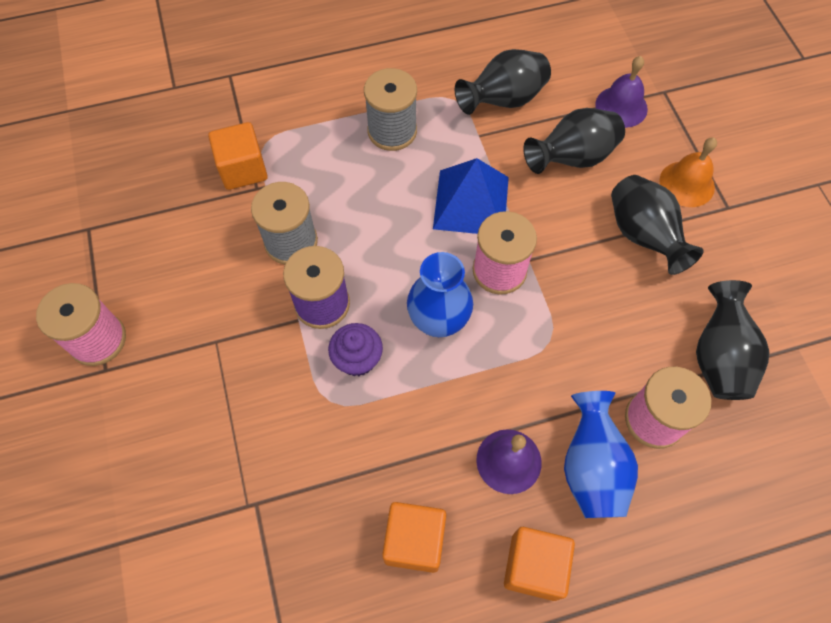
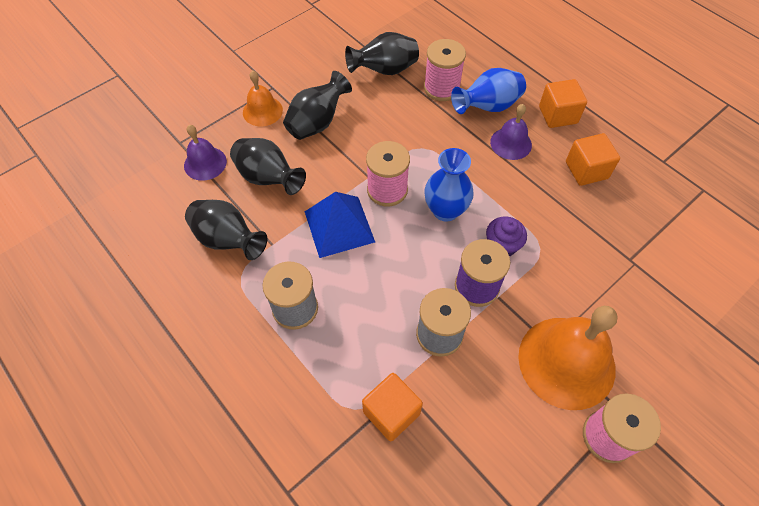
camera: 115 degrees left, 5 degrees down
(188, 346) = (566, 362): none -> orange bell

